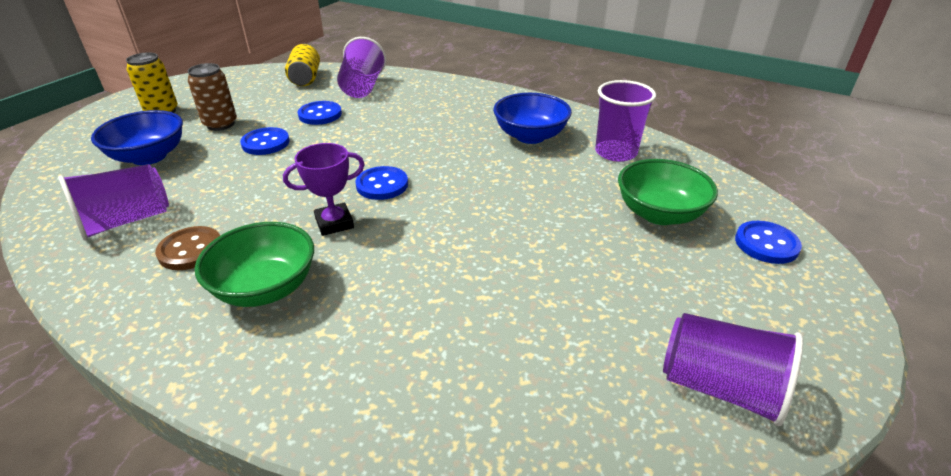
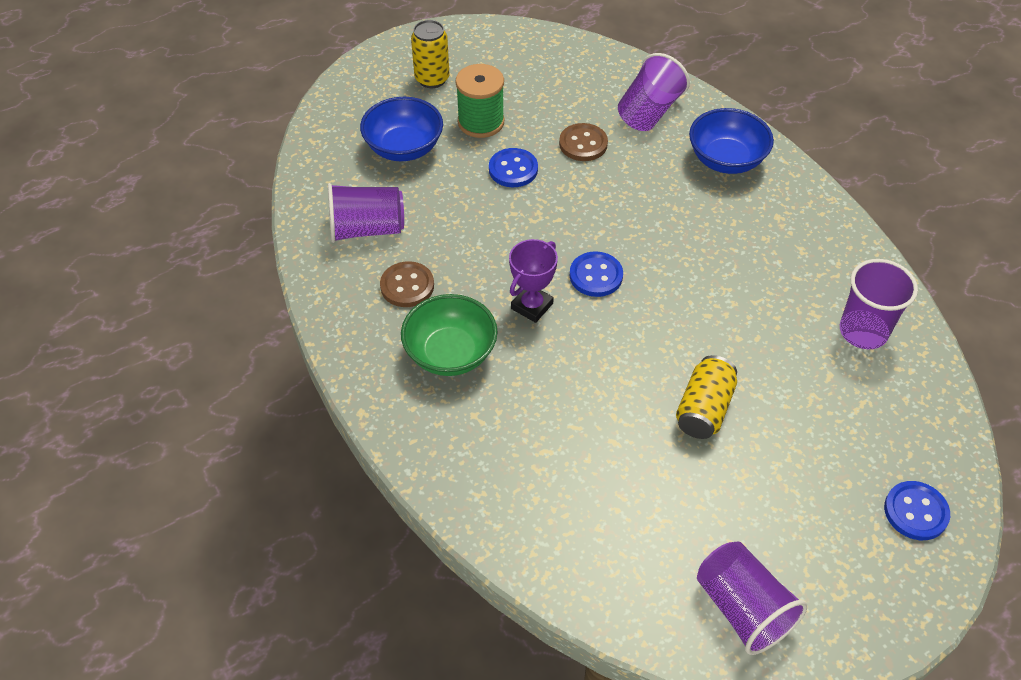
camera: 30 degrees right, 15 degrees up
(220, 124) = (481, 122): brown can -> green spool
(305, 78) = (594, 71): yellow can -> yellow can (704, 409)
(320, 115) = (583, 144): blue button -> brown button
(334, 223) = (532, 306): purple trophy -> purple trophy turned 60 degrees counterclockwise
(530, 136) = (786, 268): blue bowl -> blue bowl (726, 160)
(659, 214) = (840, 430): green bowl -> none

